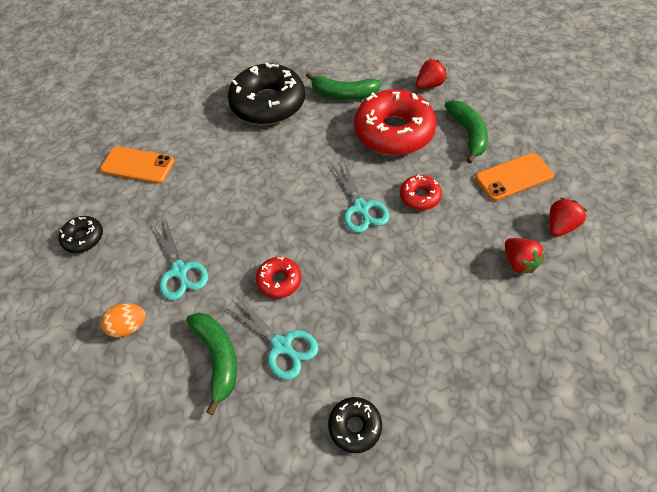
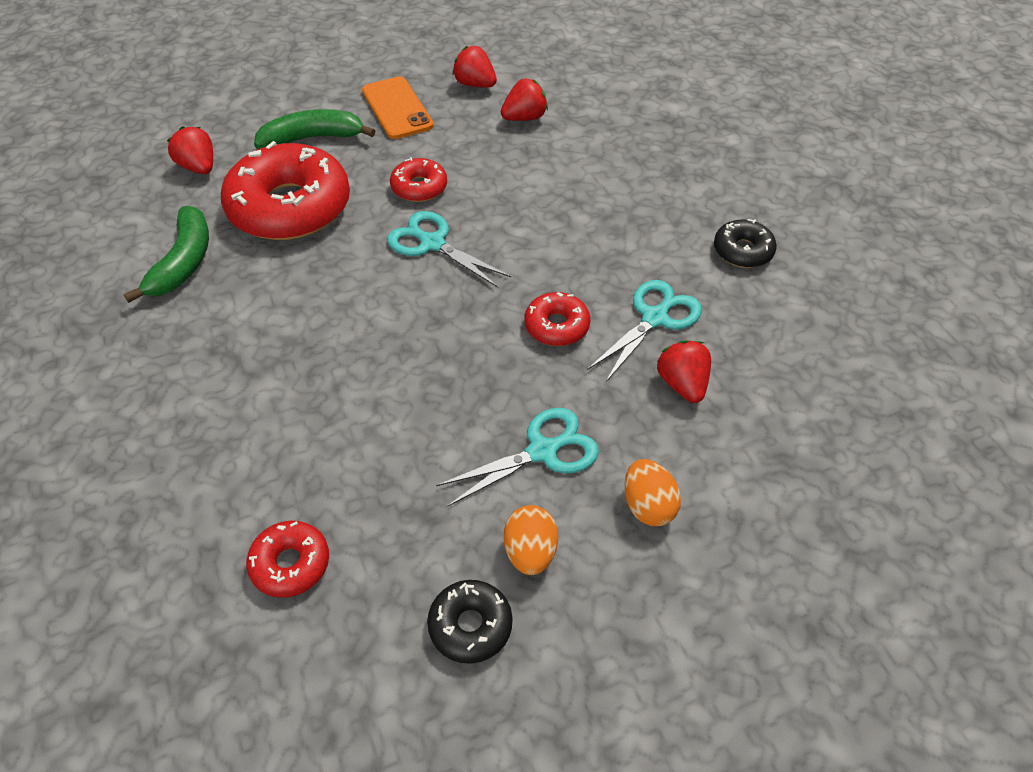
camera: 95 degrees left, 5 degrees down
(116, 264) = (530, 552): none -> orange egg
(138, 165) = (290, 564): orange phone -> red donut
(218, 358) = (682, 384): green banana -> red strawberry
(268, 104) = (173, 363): black donut -> none
(361, 208) = (432, 244): turquoise scissors -> turquoise scissors turned 120 degrees counterclockwise

